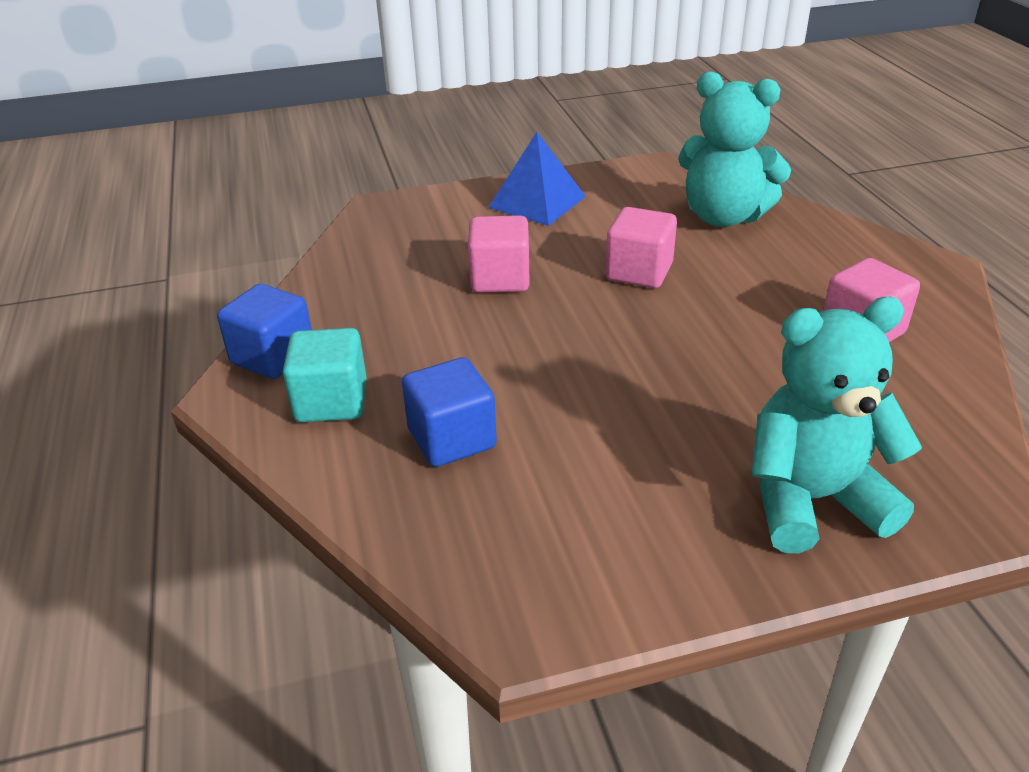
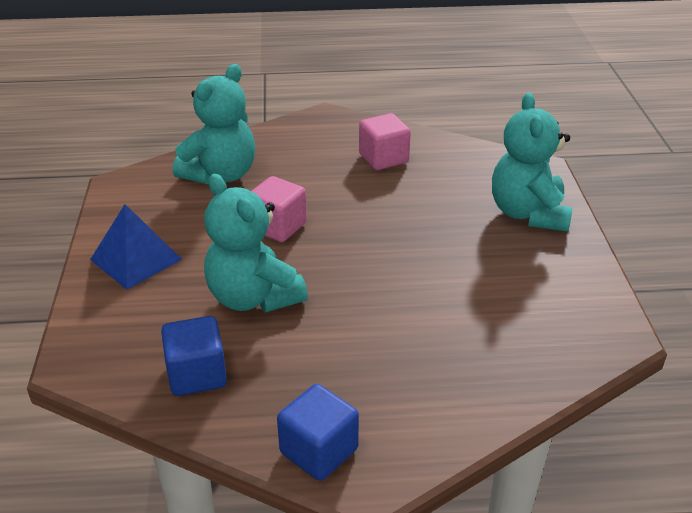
camera: 80 degrees left, 0 degrees up
(331, 401) = (395, 411): turquoise cube -> none
(451, 439) = (453, 346): blue cube -> blue cube (197, 374)
(500, 279) = (253, 297): pink cube -> turquoise teddy bear

